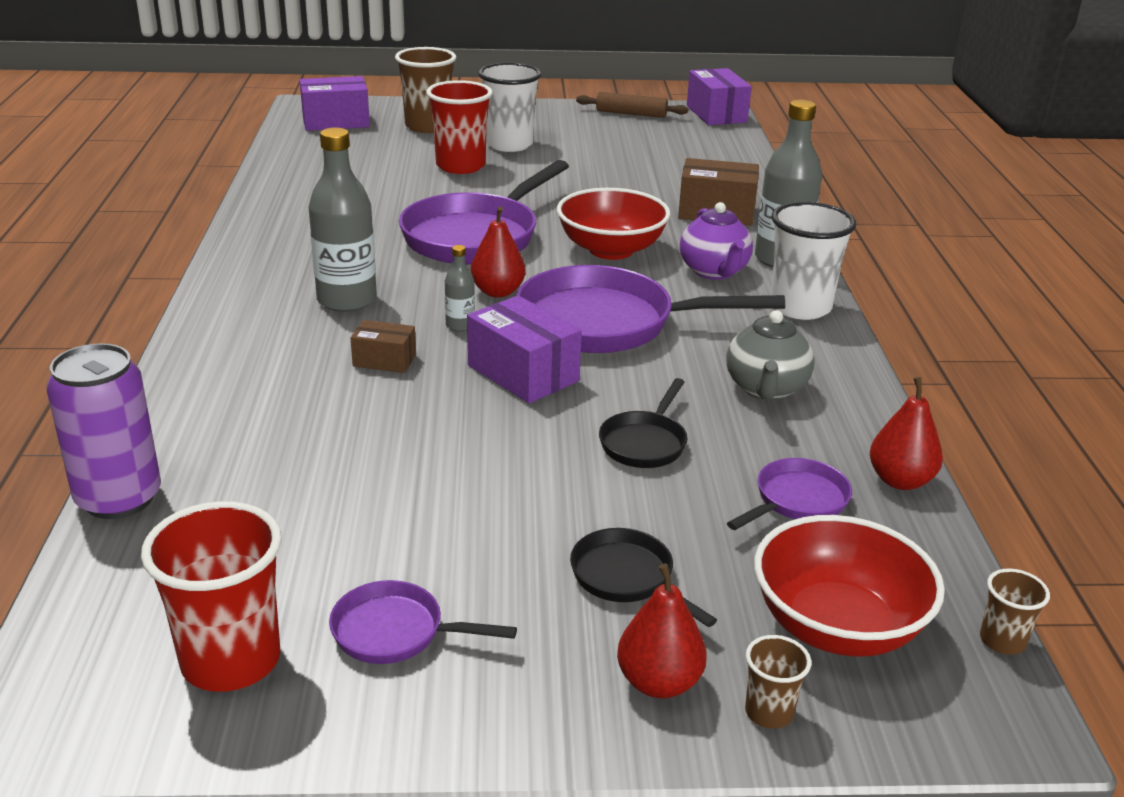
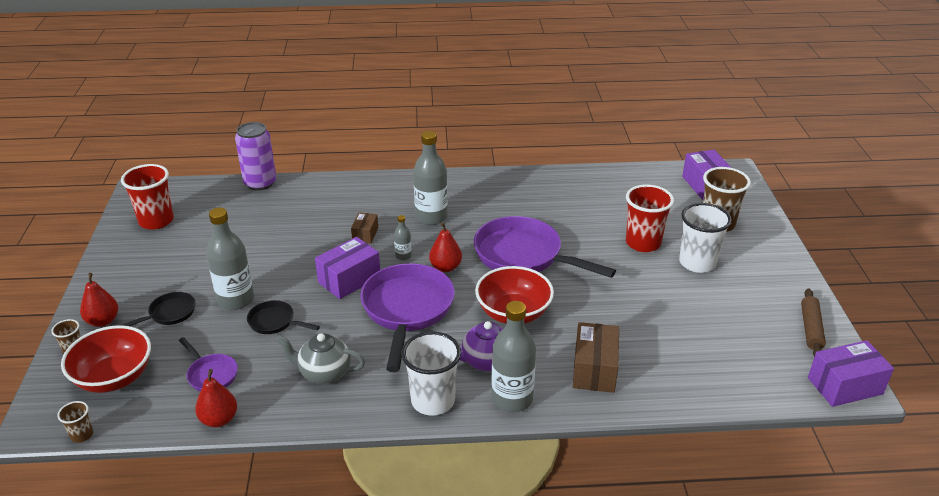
camera: 90 degrees right, 5 degrees up
(395, 632) = (158, 254): purple pan -> none
(580, 493) = (236, 300): none -> grey bottle

